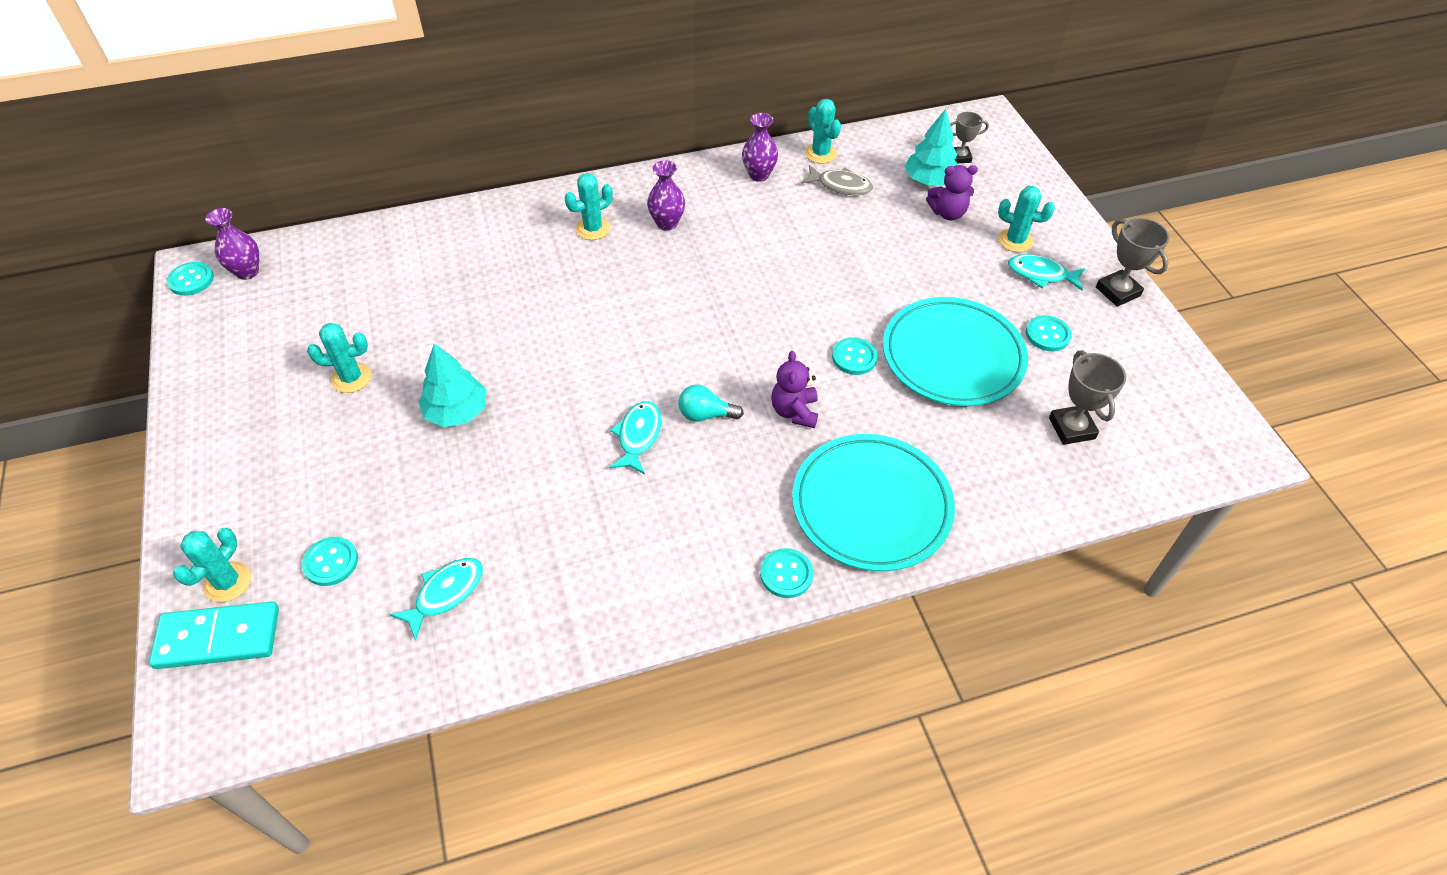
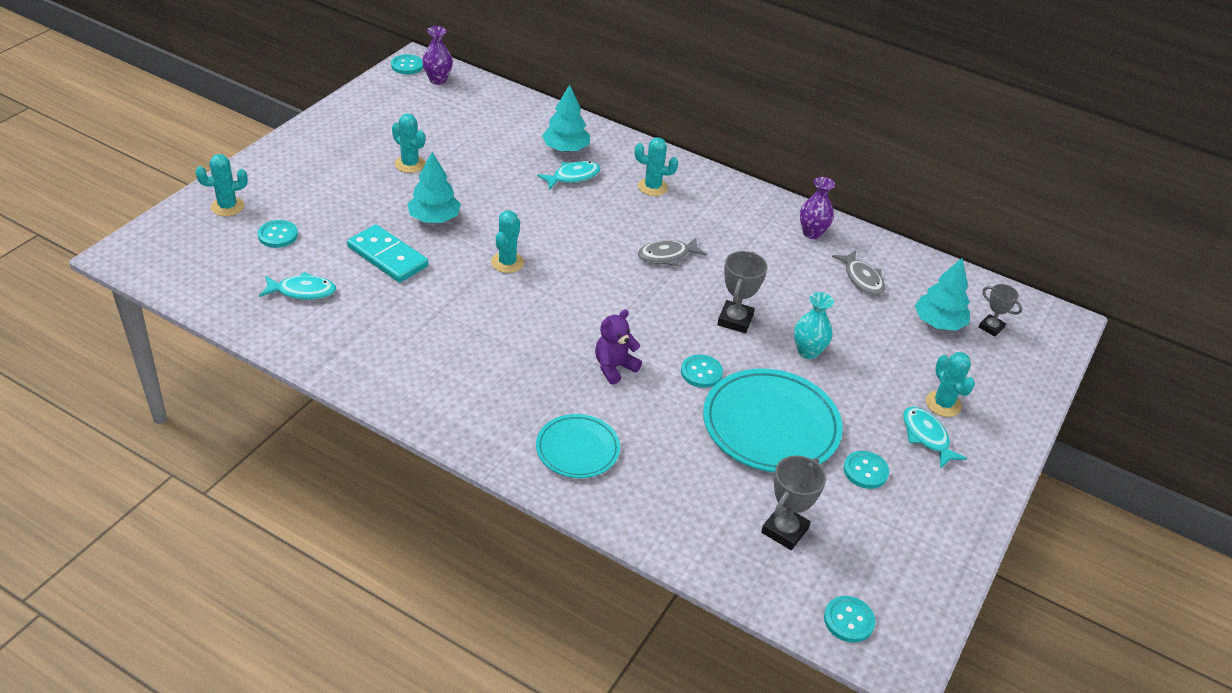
camera: 45 degrees right, 10 degrees down
(218, 637) = (191, 225): turquoise domino -> turquoise domino (388, 256)
(471, 249) = (565, 149): none -> turquoise tree
(638, 436) = (505, 305): turquoise fish -> turquoise fish (573, 177)
(667, 223) = (703, 216): purple vase -> none
(691, 280) = (667, 256): none -> grey fish
(705, 414) = (559, 326): turquoise light bulb -> none
(786, 574) = (473, 434): turquoise button -> turquoise button (848, 620)
(820, 153) = (880, 251): turquoise cactus -> turquoise cactus (507, 262)
(871, 505) = (577, 449): turquoise plate -> turquoise plate, size x0.58
(891, 275) = (808, 351): none -> turquoise vase
(947, 213) = (917, 350): purple teddy bear -> none
(1117, 291) = (973, 494): grey trophy -> grey trophy (735, 320)

